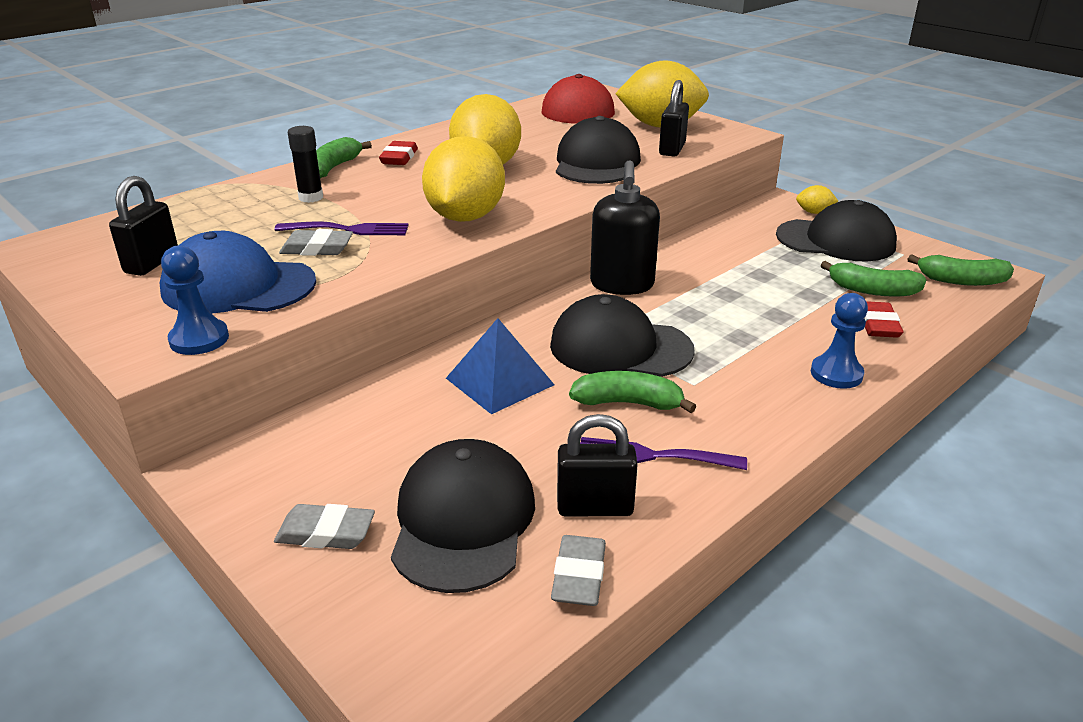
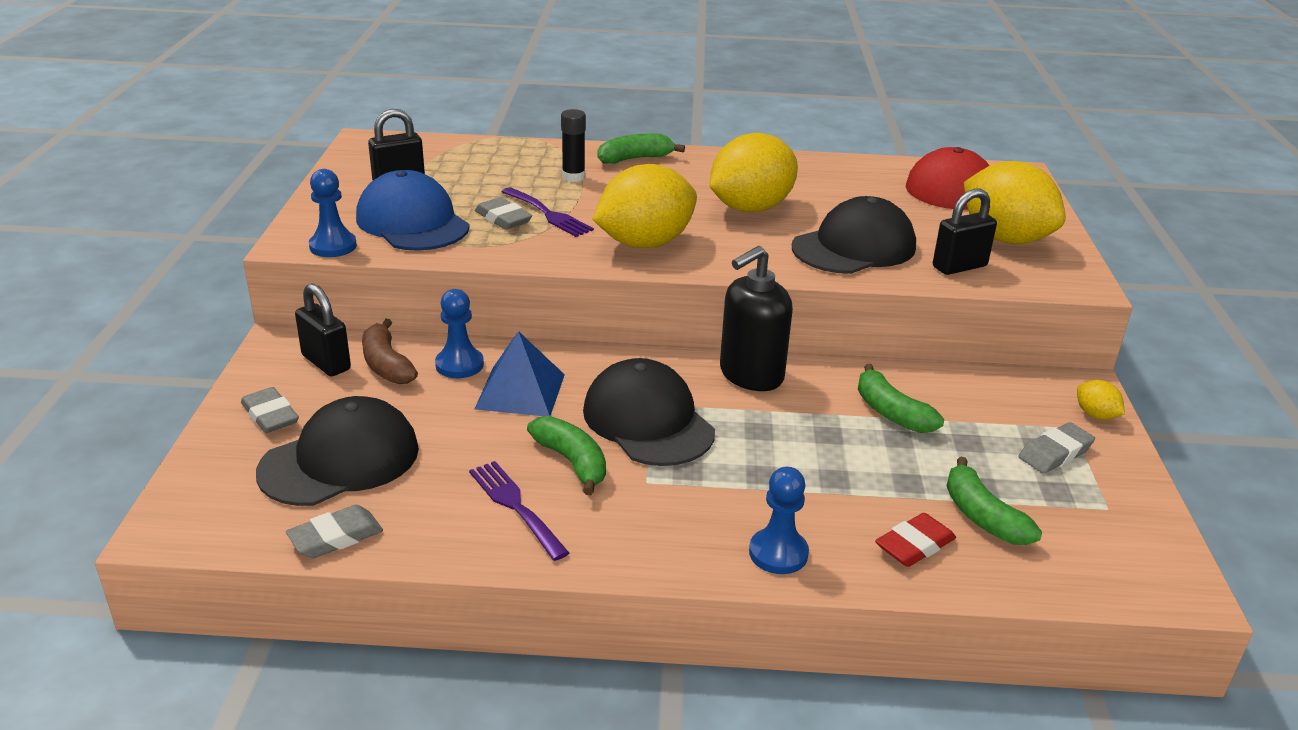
camera: 45 degrees right, 0 degrees up
(353, 428) = (386, 365): none -> brown banana
(399, 158) = (699, 171): red eraser -> none
(416, 391) = (459, 365): none -> blue pawn
(595, 507) = (419, 508): black padlock -> black padlock (326, 363)
(836, 240) = (1055, 453): black cap -> grey eraser
(962, 281) = (1114, 570): green banana -> green banana (891, 413)

